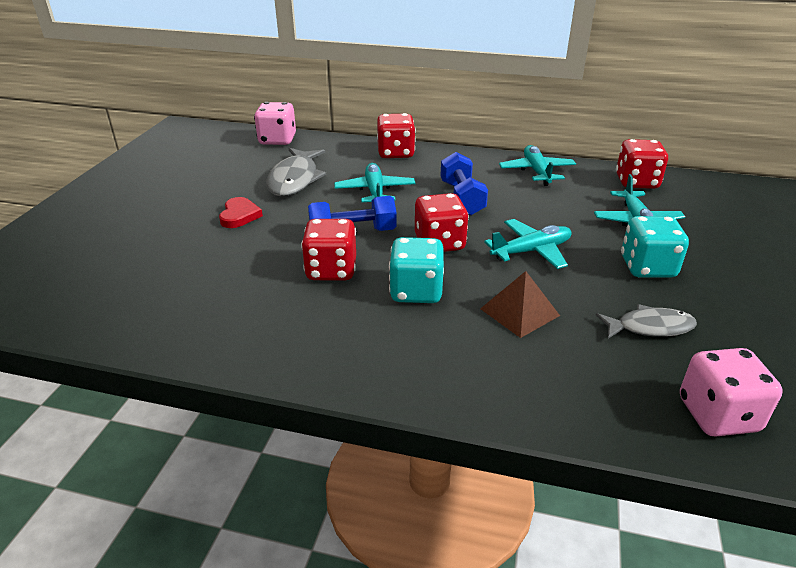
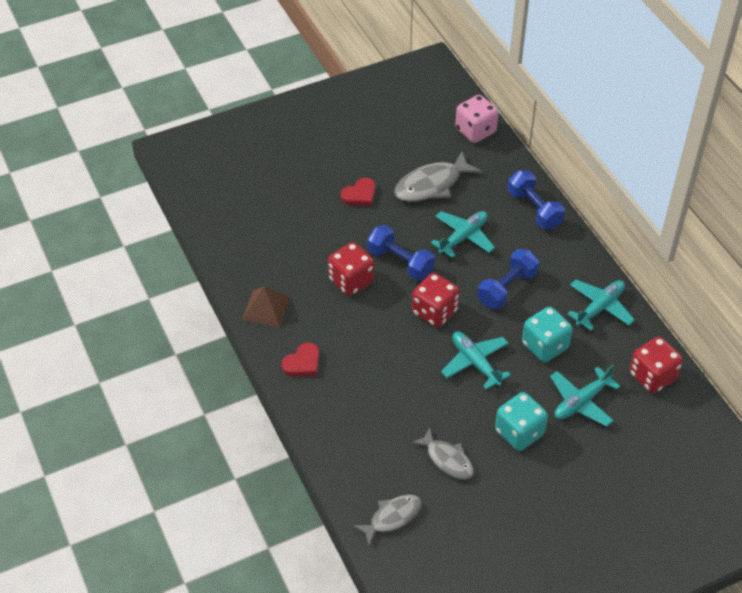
camera: 50 degrees right, 15 degrees up
(395, 153) = (534, 209): red dice -> blue dumbbell
(396, 362) = (302, 363): none -> red heart
(416, 291) = (371, 332): turquoise dice -> turquoise dice (545, 346)
(519, 312) = (400, 391): brown pyramid -> brown pyramid (266, 308)
(531, 251) = (475, 363): turquoise plane -> turquoise plane turned 150 degrees counterclockwise
(717, 415) = (392, 517): pink dice -> grey fish

